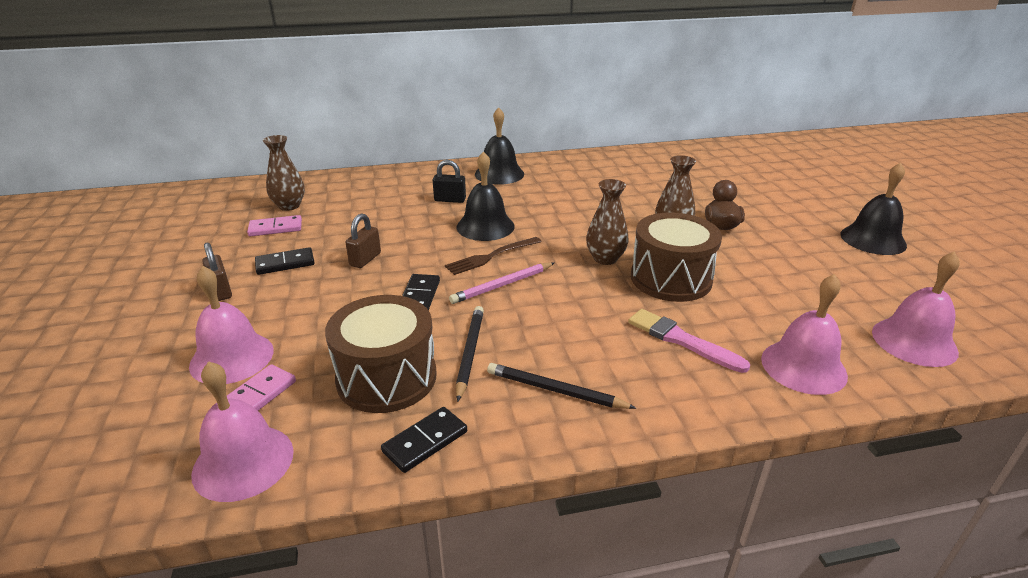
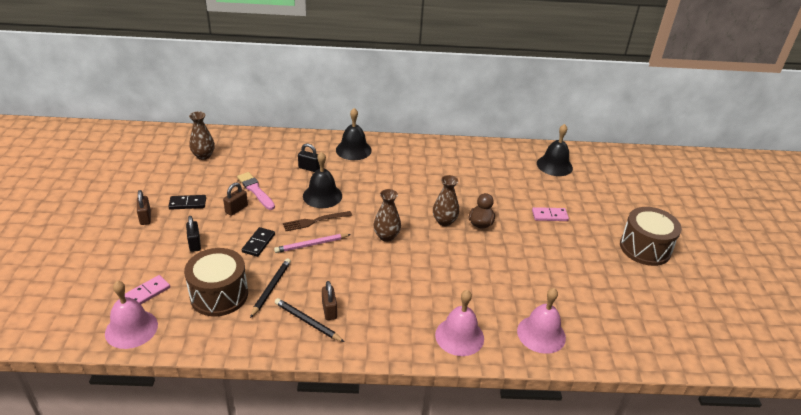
camera: 10 degrees right, 5 degrees up
(232, 357) = (140, 265): pink bell -> none
(275, 228) = (190, 173): pink domino -> pink domino (549, 215)
(316, 313) = (194, 244): none -> black padlock
(425, 441) = (225, 337): black domino -> none
(581, 367) = (329, 310): none -> brown padlock
(671, 279) = (419, 259): brown drum -> brown drum (645, 248)
(682, 340) = (398, 305): pink brush -> pink brush (255, 190)
(873, 239) = (578, 254): black bell -> black bell (554, 165)

